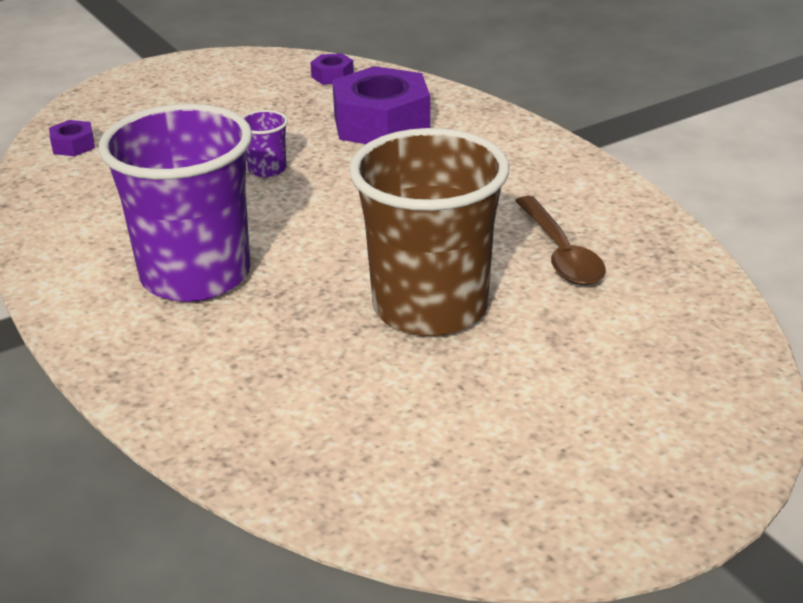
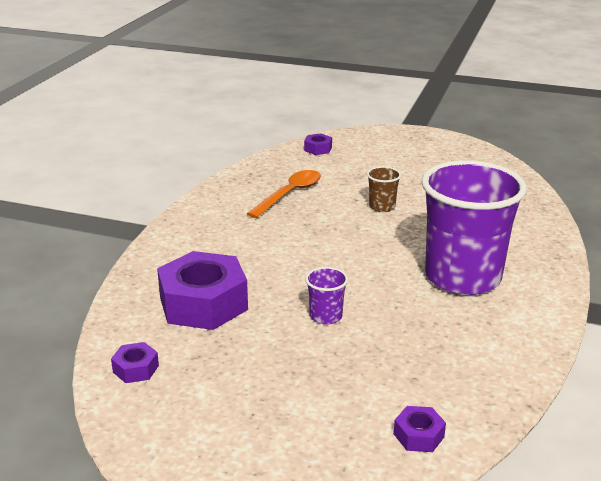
camera: 130 degrees left, 5 degrees down
(430, 307) = (382, 207): brown cup -> brown cup, size x0.40
(560, 253) = (289, 194): brown spoon -> orange spoon
(709, 347) = (318, 149): none -> purple nut

